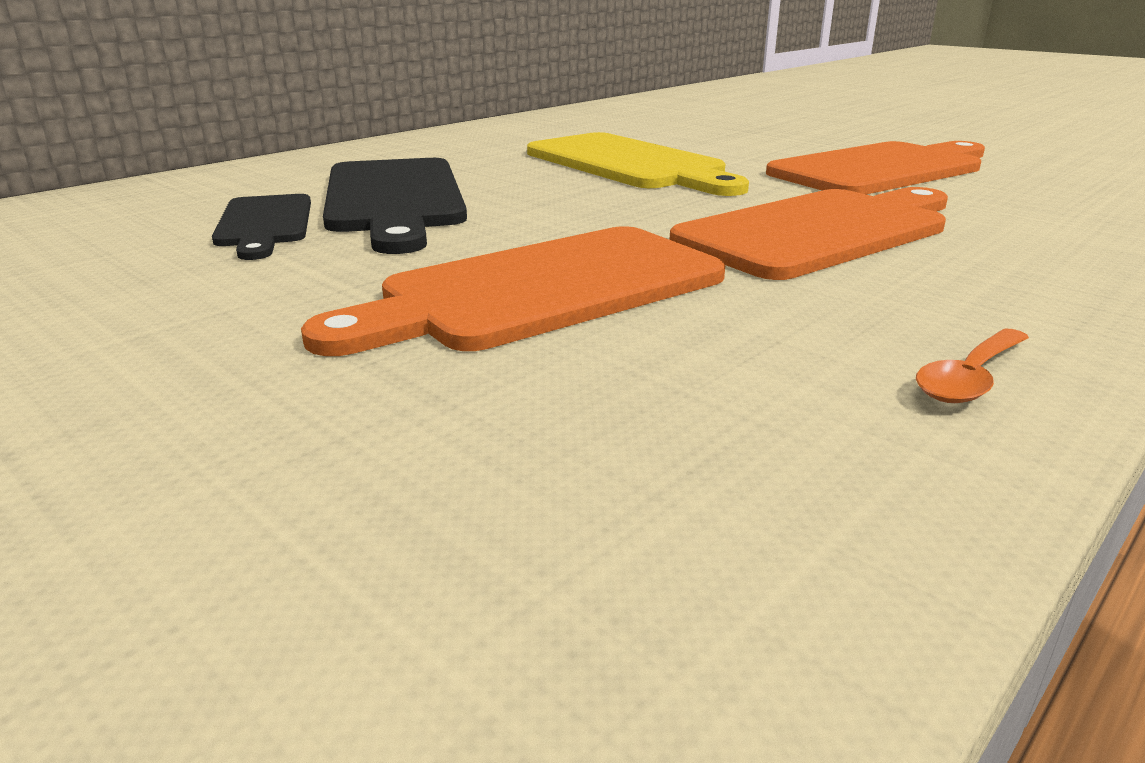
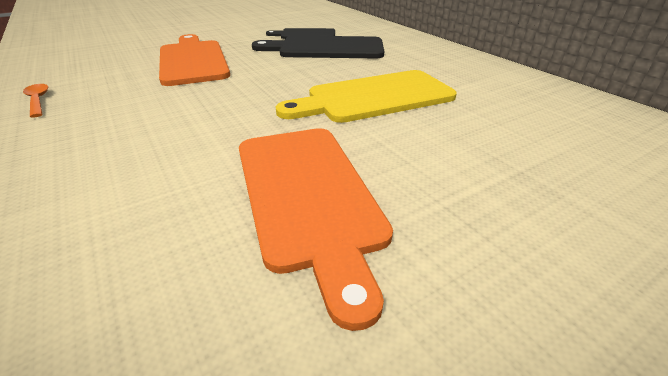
camera: 105 degrees right, 10 degrees up
(819, 232) = (188, 118): orange cutting board -> none

